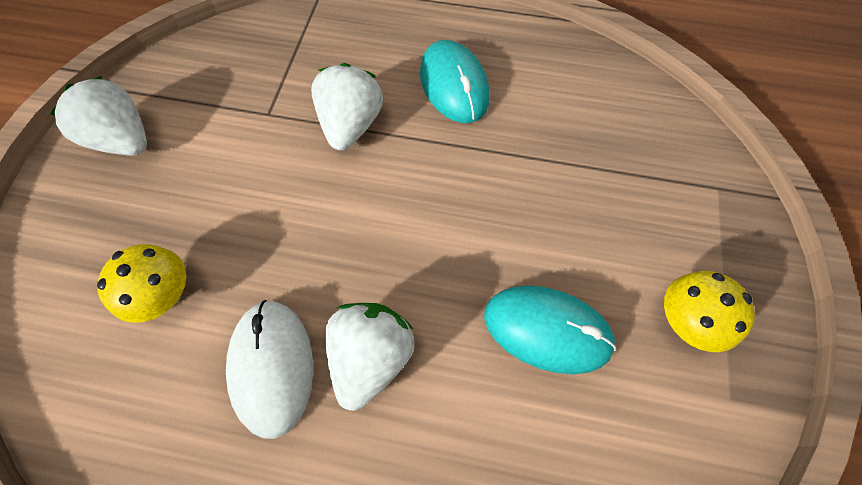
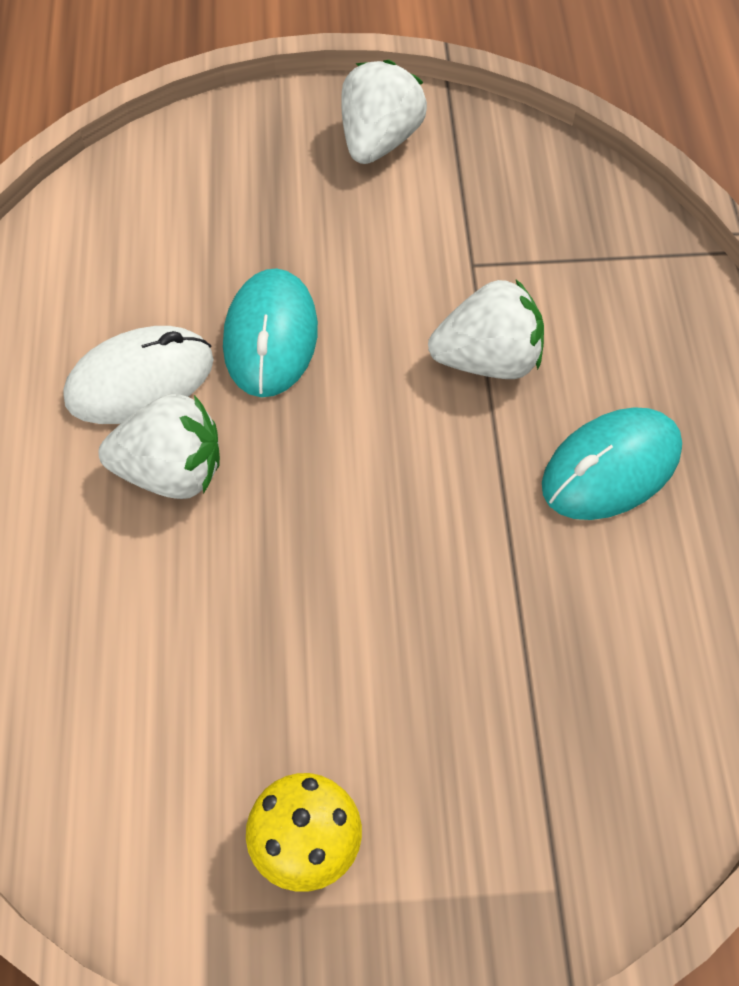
camera: 75 degrees right, 5 degrees down
(165, 295) = (197, 256): yellow mushroom -> none
(547, 330) = (250, 660): turquoise mouse -> turquoise mouse (270, 337)

